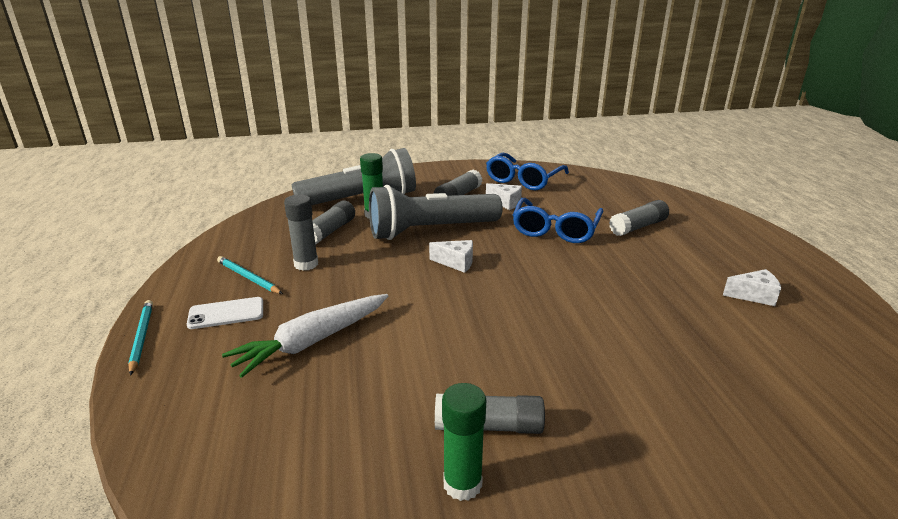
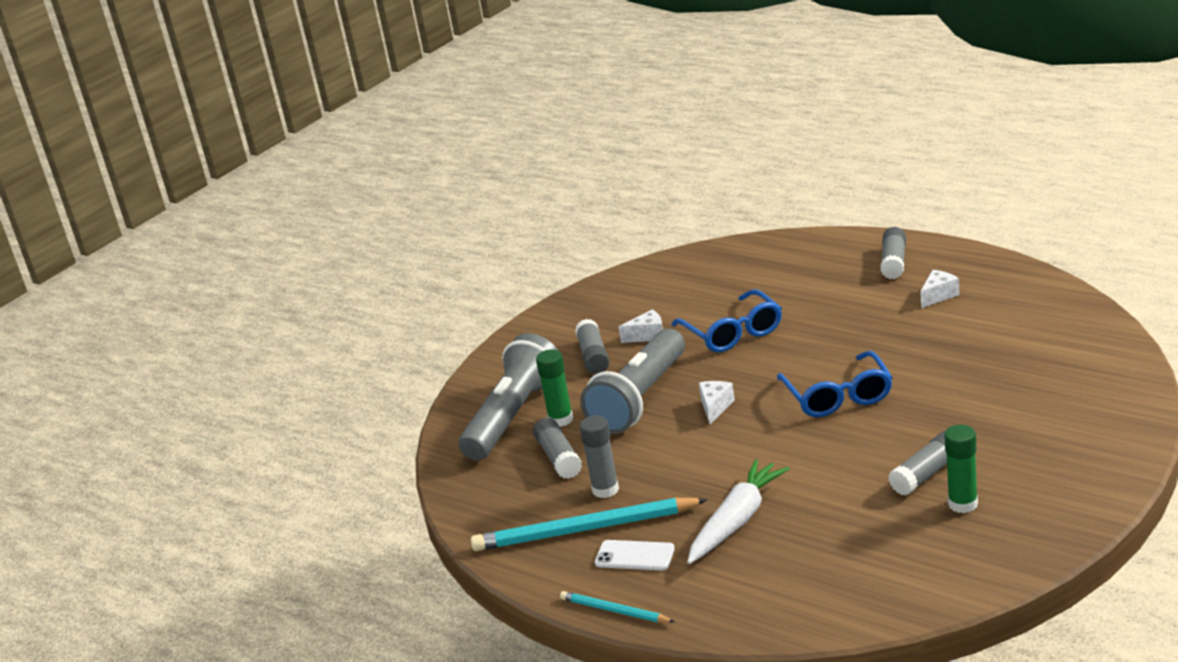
camera: 40 degrees left, 0 degrees up
(226, 313) = (634, 556): white phone -> white phone turned 75 degrees clockwise
(248, 277) = (585, 530): turquoise pencil -> turquoise pencil, size x2.00
(312, 342) = (737, 520): white carrot -> white carrot turned 150 degrees counterclockwise
(456, 263) = (715, 407): white cheese -> white cheese turned 45 degrees counterclockwise
(523, 180) = (616, 305): blue glasses -> blue glasses (838, 396)
(638, 227) = (786, 290): grey glue stick -> grey glue stick (894, 262)

